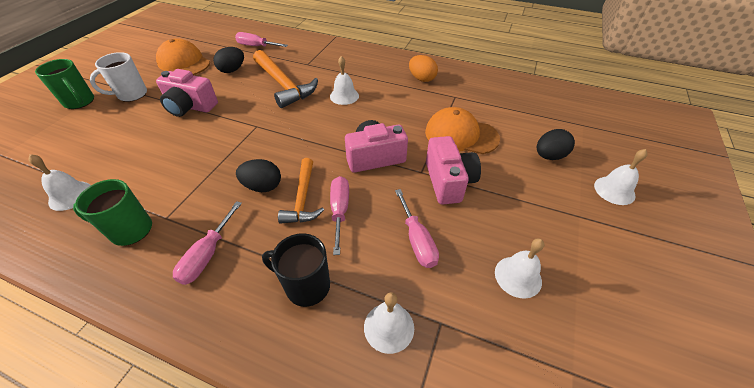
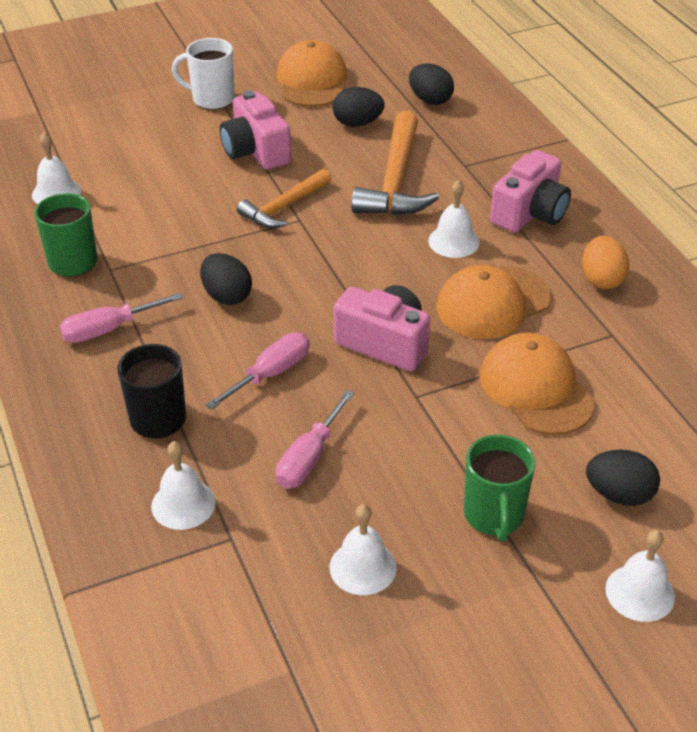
camera: 45 degrees right, 5 degrees down
(80, 102) = (154, 81): green mug -> green mug (494, 516)
(256, 46) = (430, 100): pink screwdriver -> black egg
(303, 199) = (250, 336): orange hammer -> orange hammer (283, 207)
(395, 111) = (493, 303): none -> orange cap
(448, 181) = (433, 428): pink camera -> pink camera (530, 213)

